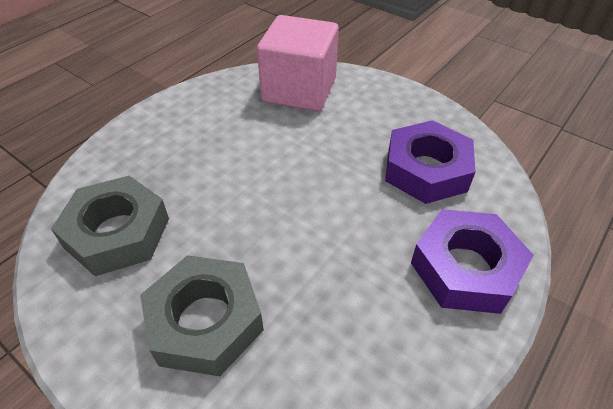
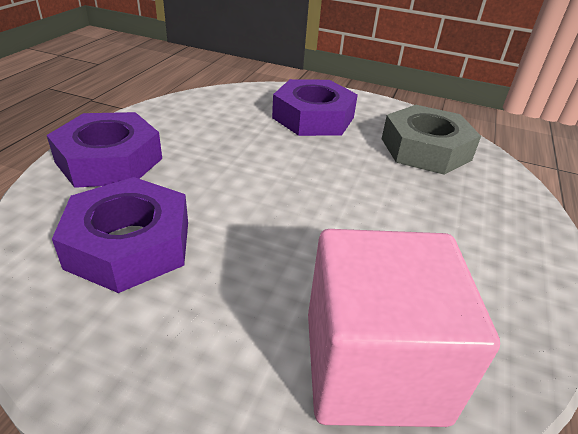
camera: 160 degrees right, 10 degrees down
(205, 321) = (313, 117): grey nut -> purple nut

